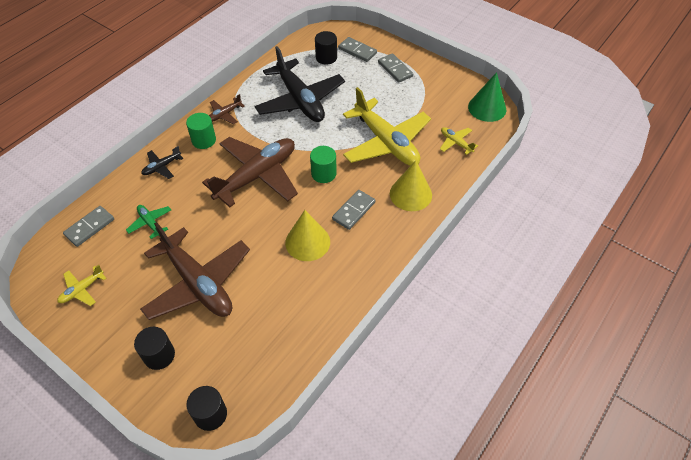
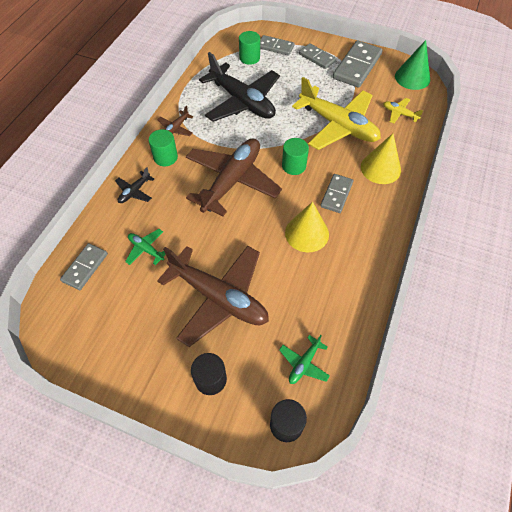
camera: 15 degrees left, 5 degrees up
(82, 289) = (103, 332): yellow plane -> none
(251, 363) = (304, 363): none -> green plane
(326, 57) = (249, 58): black cylinder -> green cylinder
(433, 86) = (357, 66): none -> grey domino

